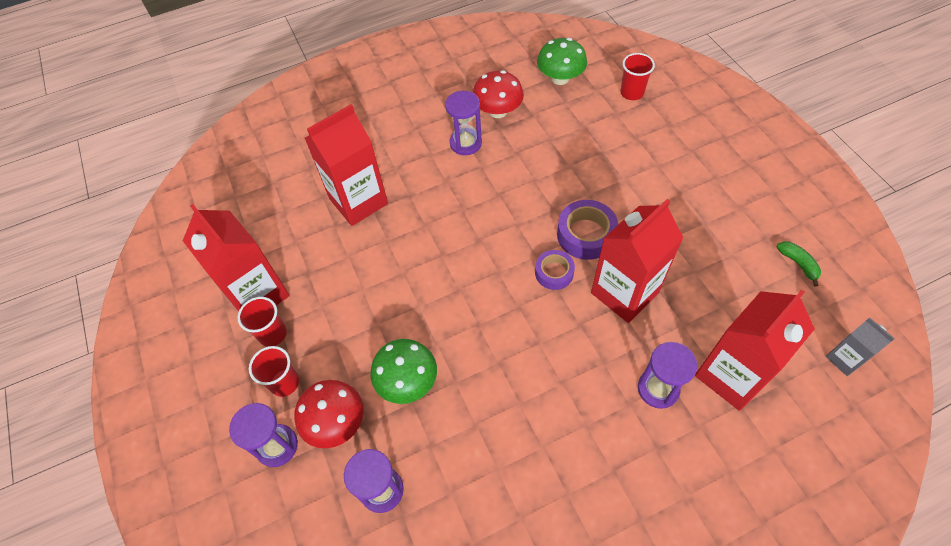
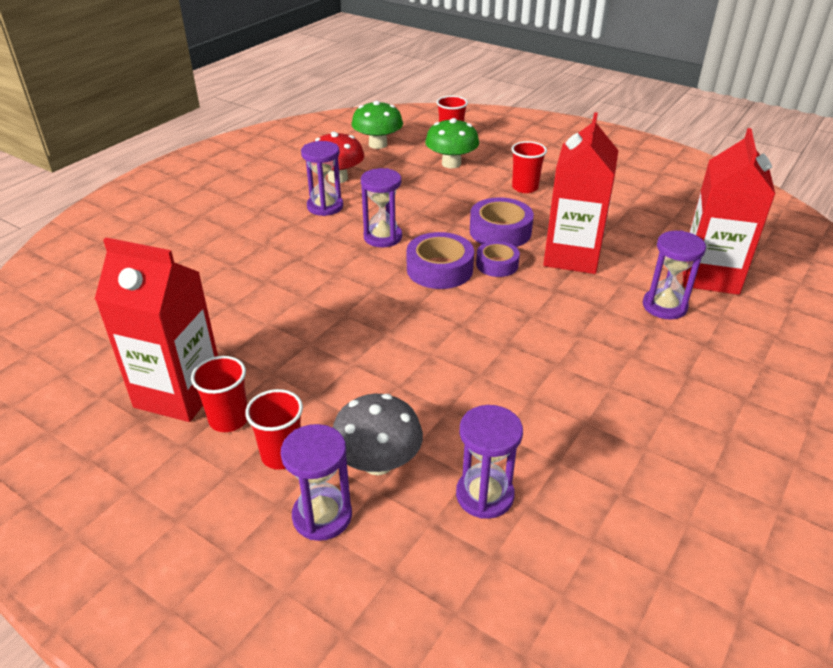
camera: 35 degrees left, 20 degrees down
(336, 422) = (378, 462): red mushroom -> grey mushroom
(358, 201) = (243, 279): red carton -> none
(407, 381) = (428, 394): green mushroom -> green mushroom (451, 163)
(486, 199) = (383, 237): none -> purple hourglass
(505, 257) = (439, 269): none -> purple tape
(650, 188) = (525, 187): none -> red cup
(798, 264) = (684, 196): green banana -> none
(844, 359) = (775, 236): grey carton -> none

